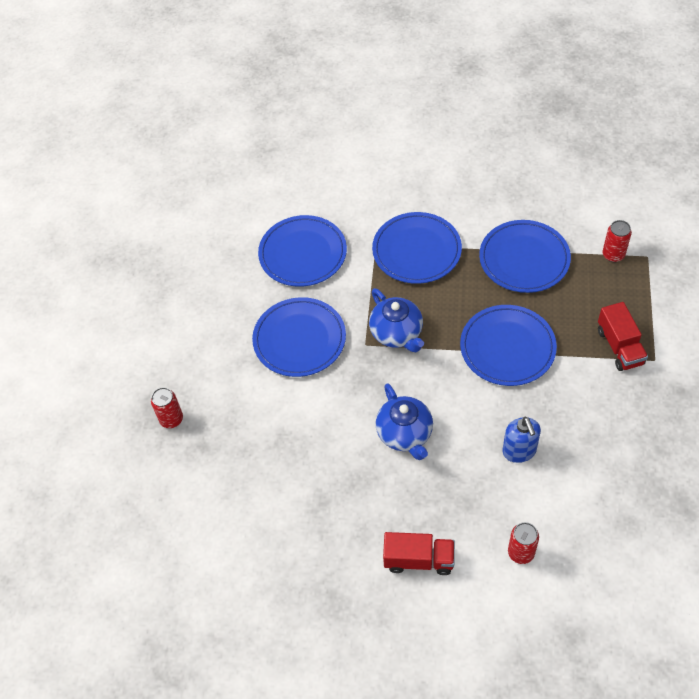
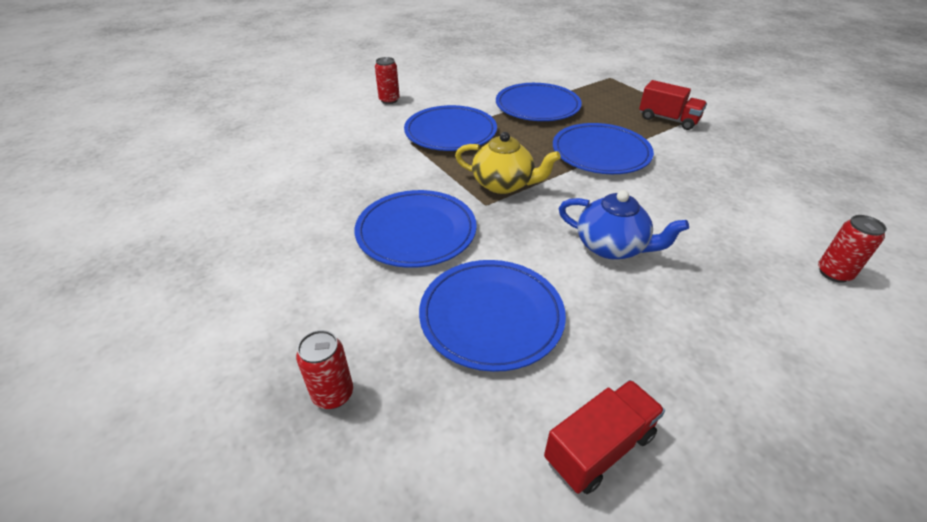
camera: 45 degrees left, 15 degrees down
(303, 254) = (346, 173): blue plate -> blue plate (491, 316)
(397, 333) = (503, 184): blue teapot -> yellow teapot
(419, 560) = (782, 341): red truck -> red truck (599, 448)
(519, 451) = (711, 206): blue soap dispenser -> none
(613, 255) = (590, 83): red can -> red can (389, 100)

